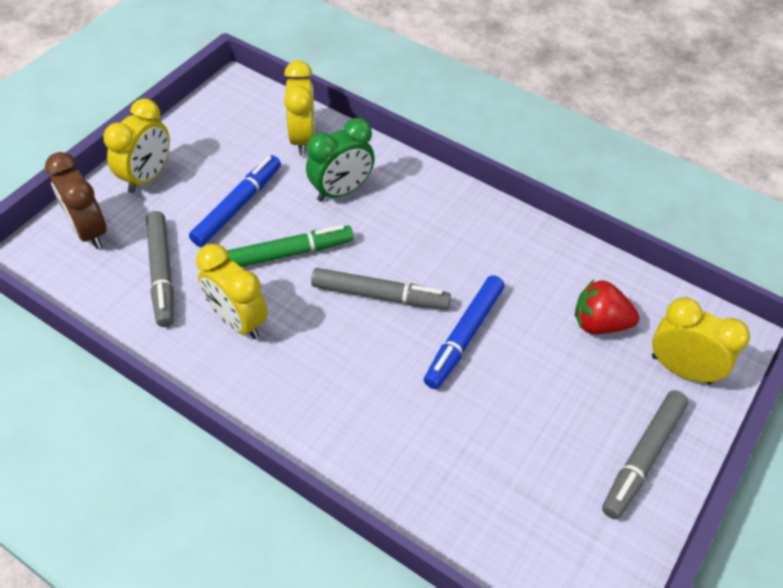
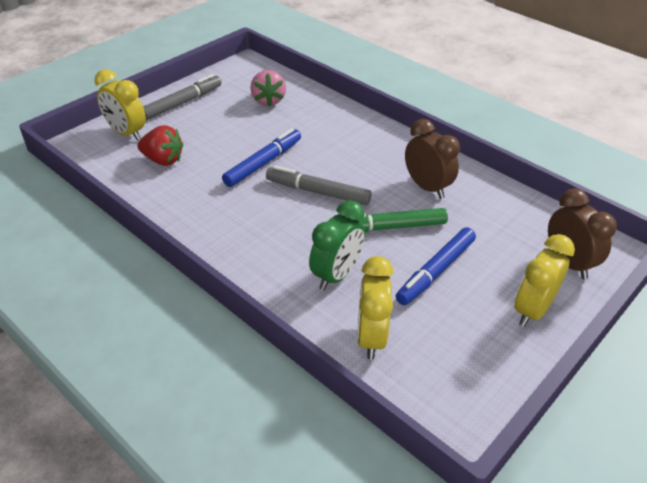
camera: 170 degrees left, 10 degrees down
(161, 273) = (493, 224): grey marker -> none
(237, 321) = (427, 187): yellow clock -> brown clock
(341, 191) = (336, 275): green clock -> green clock turned 150 degrees clockwise
(504, 488) = (268, 100): none -> pink strawberry

